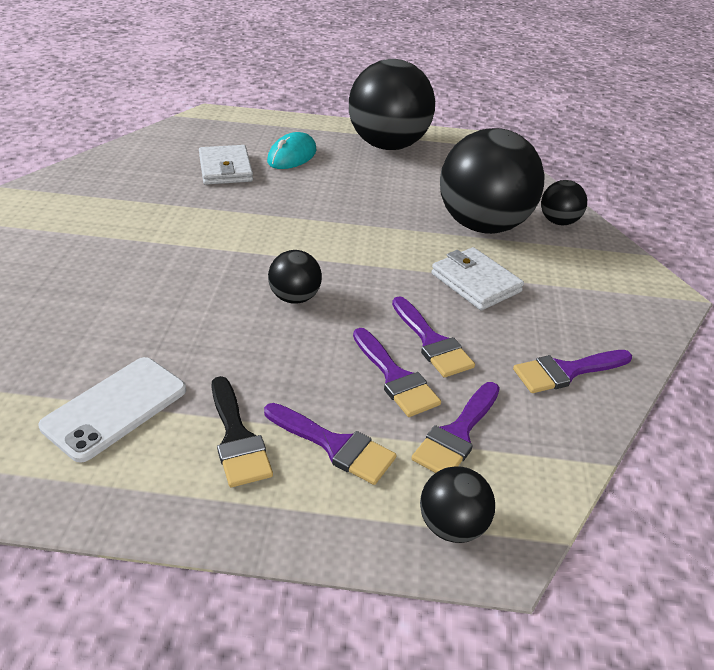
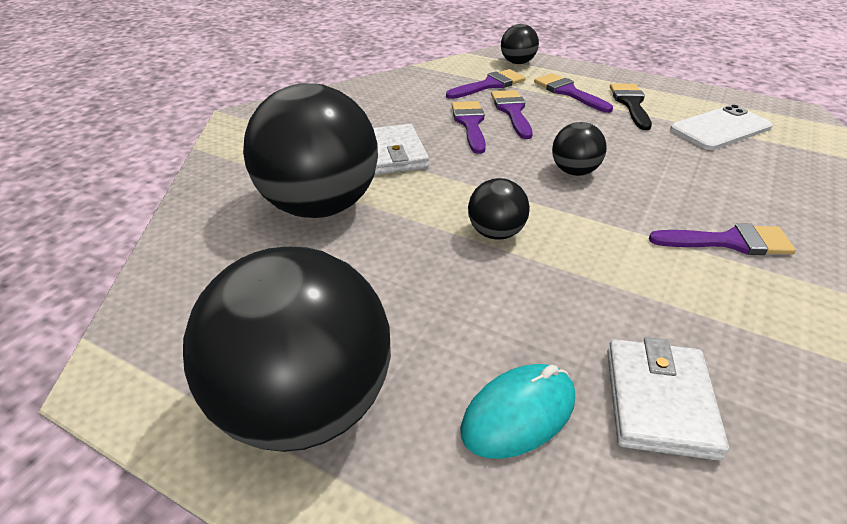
camera: 155 degrees left, 0 degrees up
(558, 222) = (227, 194): black ball -> black ball (495, 233)
(566, 371) = (388, 95): purple brush -> purple brush (729, 242)

